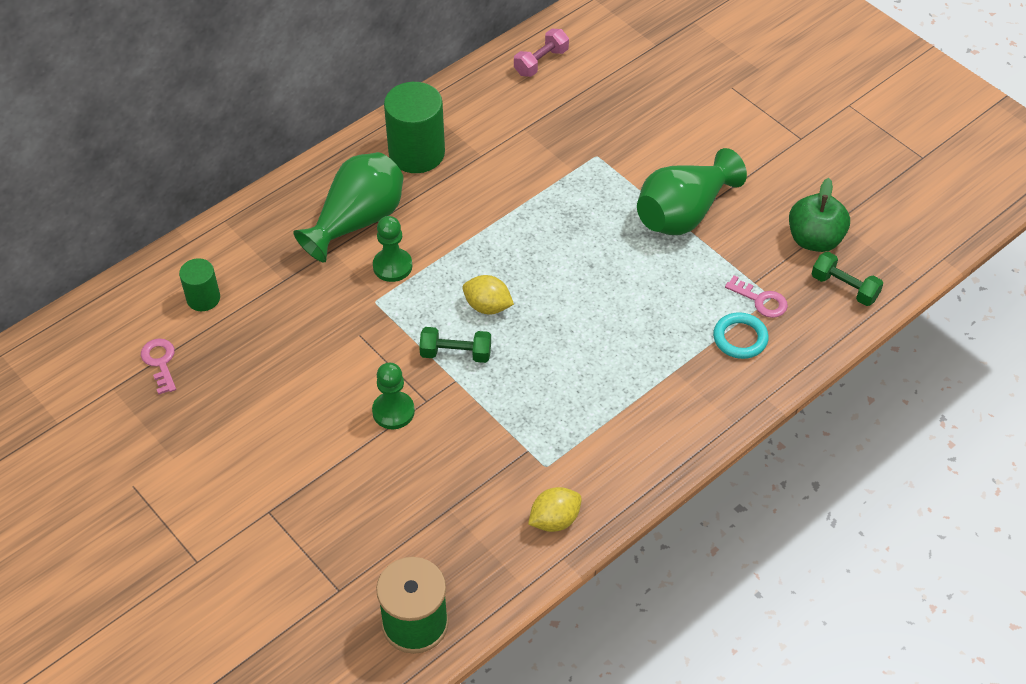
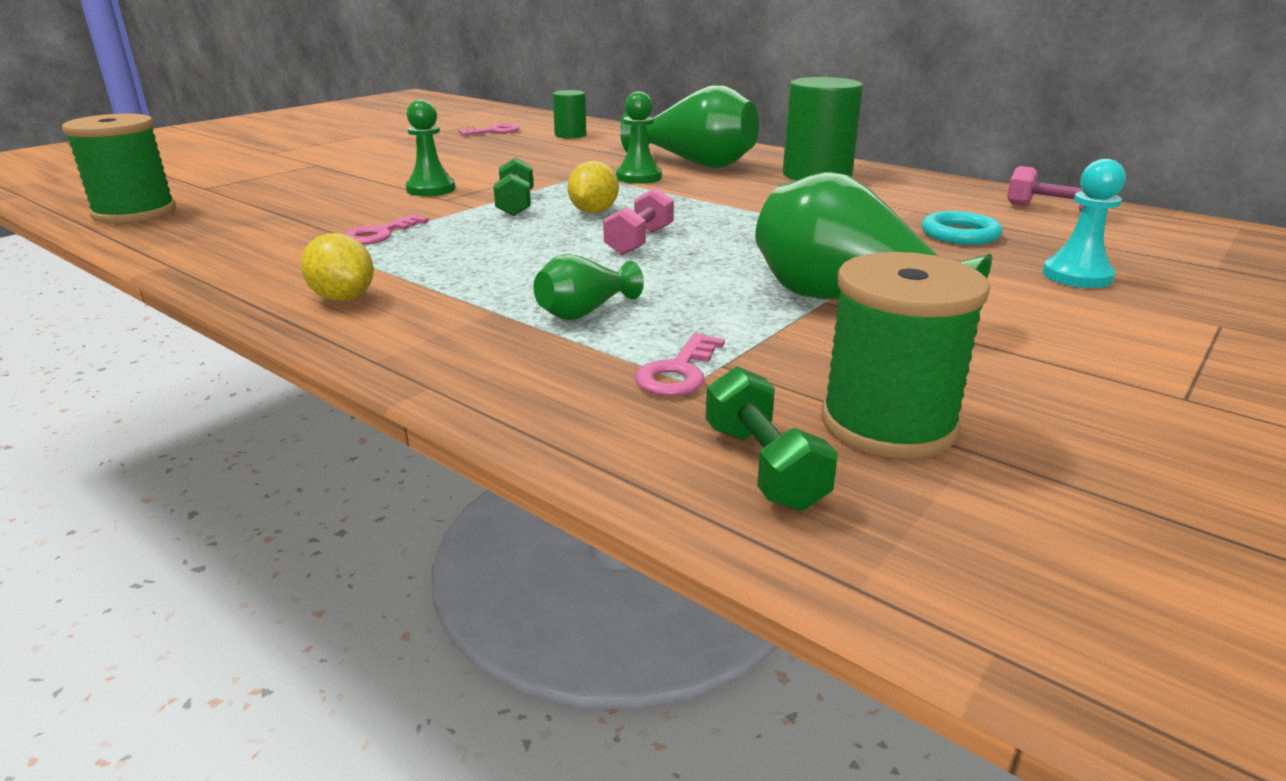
camera: 80 degrees right, 25 degrees down
(516, 438) = (379, 234): none -> pink key
(554, 520) = (236, 258): yellow lemon -> yellow lemon (343, 298)
(563, 288) = (639, 241): none -> pink dumbbell
(660, 106) = (1077, 276): none -> turquoise pawn
(682, 329) = (584, 312): none -> green vase
(740, 338) = (576, 357): turquoise ring -> turquoise ring (960, 234)
(814, 240) = (888, 423): green apple -> green spool
(844, 287) = (763, 466): green dumbbell -> green dumbbell turned 45 degrees counterclockwise

